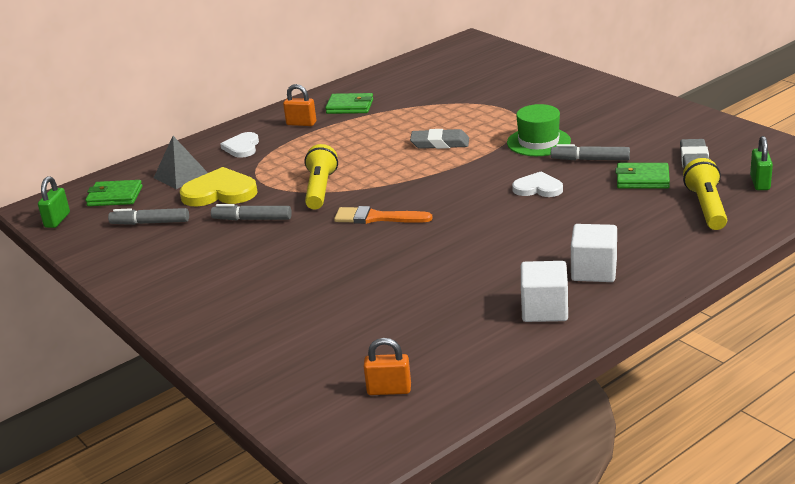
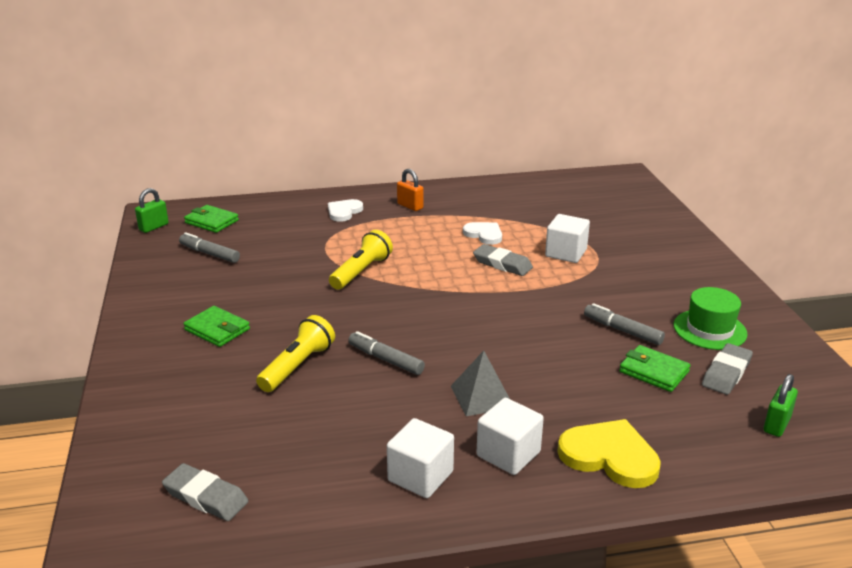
camera: 25 degrees right, 0 degrees up
(181, 175) = (274, 221): grey pyramid -> grey pyramid (481, 396)
(220, 192) = (286, 246): yellow heart -> yellow heart (609, 456)
(252, 219) = (282, 279): grey marker -> grey marker (385, 359)
(350, 106) = (464, 204): green wallet -> green wallet (217, 329)
(377, 218) = (377, 317): orange brush -> none
(389, 390) = (206, 497): orange padlock -> grey eraser
(484, 118) = (566, 253): none -> white cube
(538, 142) = (591, 294): green hat -> green hat (709, 329)
(538, 188) = (544, 342): white heart -> white heart (484, 234)
(706, 207) = (691, 430): yellow flashlight -> yellow flashlight (297, 366)

